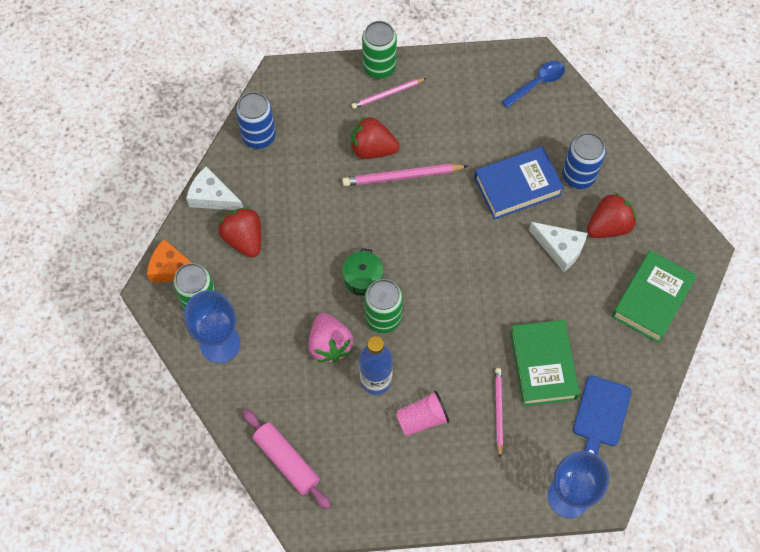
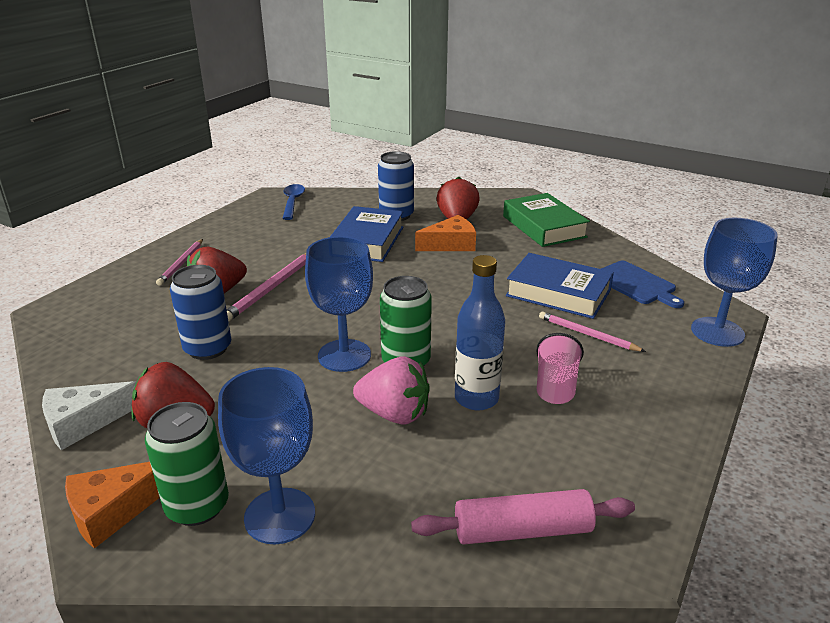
camera: 55 degrees left, 35 degrees down
(259, 136) = (81, 353): blue can -> blue can (208, 348)
(363, 278) = (344, 355): green pot -> blue goblet
(379, 67) = (149, 257): green can -> none
(543, 365) = (558, 293): green book -> blue book
(560, 248) = (450, 244): white cheese -> orange cheese

